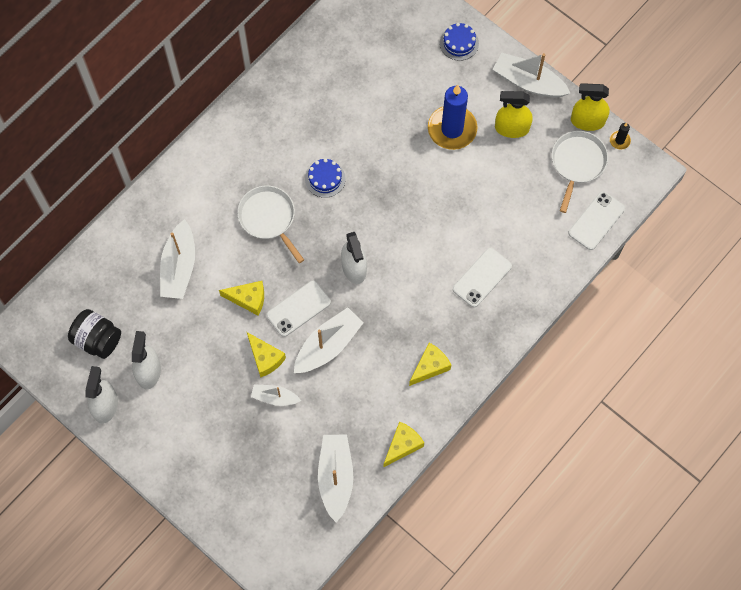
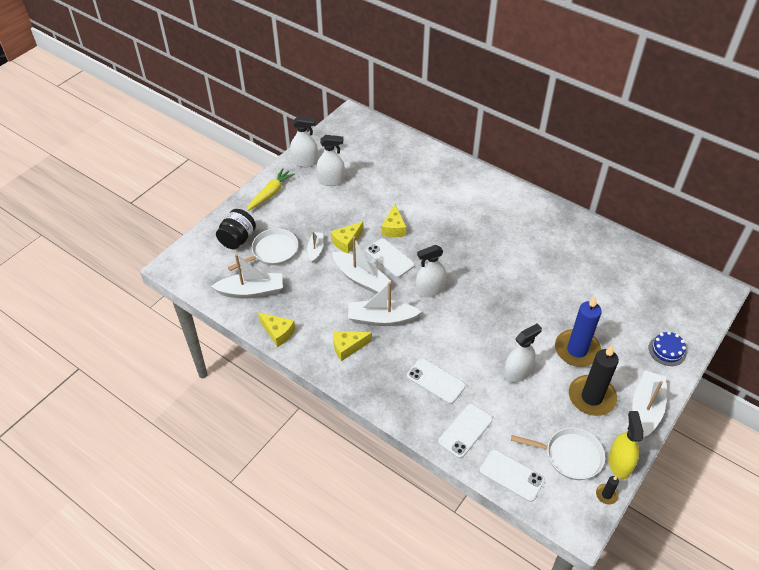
camera: 85 degrees right, 20 degrees down
(97, 340) = (353, 153): black jar -> black jar (238, 239)
(163, 454) = (270, 193): none -> yellow carrot
(179, 267) = (414, 188): white boat -> white boat (381, 319)
(268, 218) = (463, 234): white pan -> white pan (273, 251)
(325, 178) = (506, 265): blue cake -> none
(430, 366) = (348, 347): yellow cheese -> yellow cheese turned 120 degrees clockwise
(477, 194) = (517, 373): none -> white spray bottle
(512, 128) = (591, 397): yellow spray bottle -> black candle
(544, 256) = (465, 430): none -> white phone

